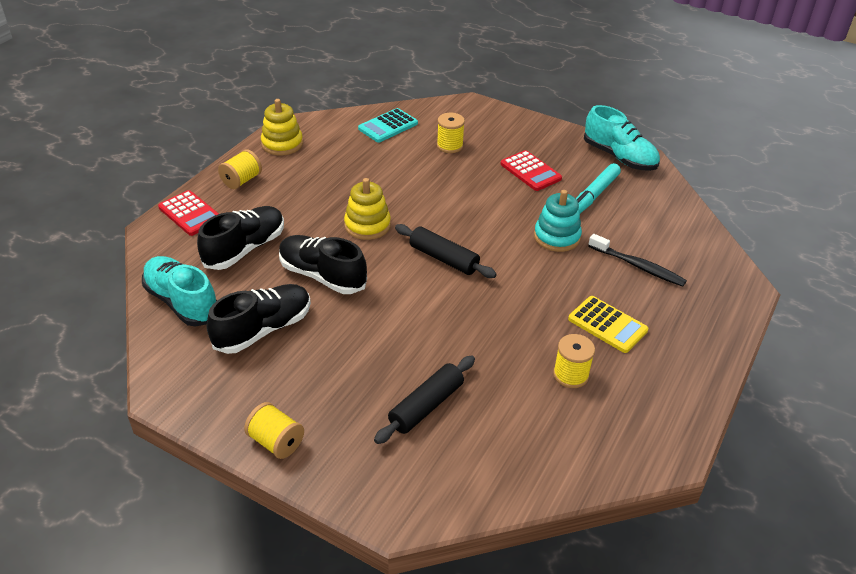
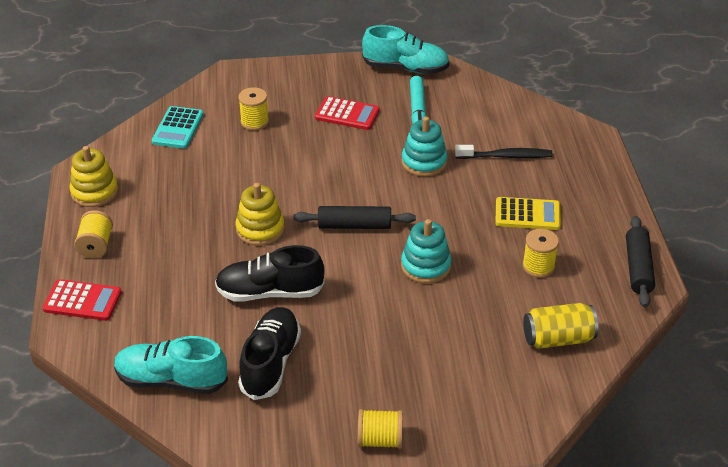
camera: 35 degrees left, 0 degrees up
(245, 249) = (174, 305): black shoe -> none
(426, 406) = (462, 348): black rolling pin -> black rolling pin (638, 268)
(468, 321) = (426, 266): none -> turquoise stacking toy
(522, 449) = (558, 338): none -> yellow can

